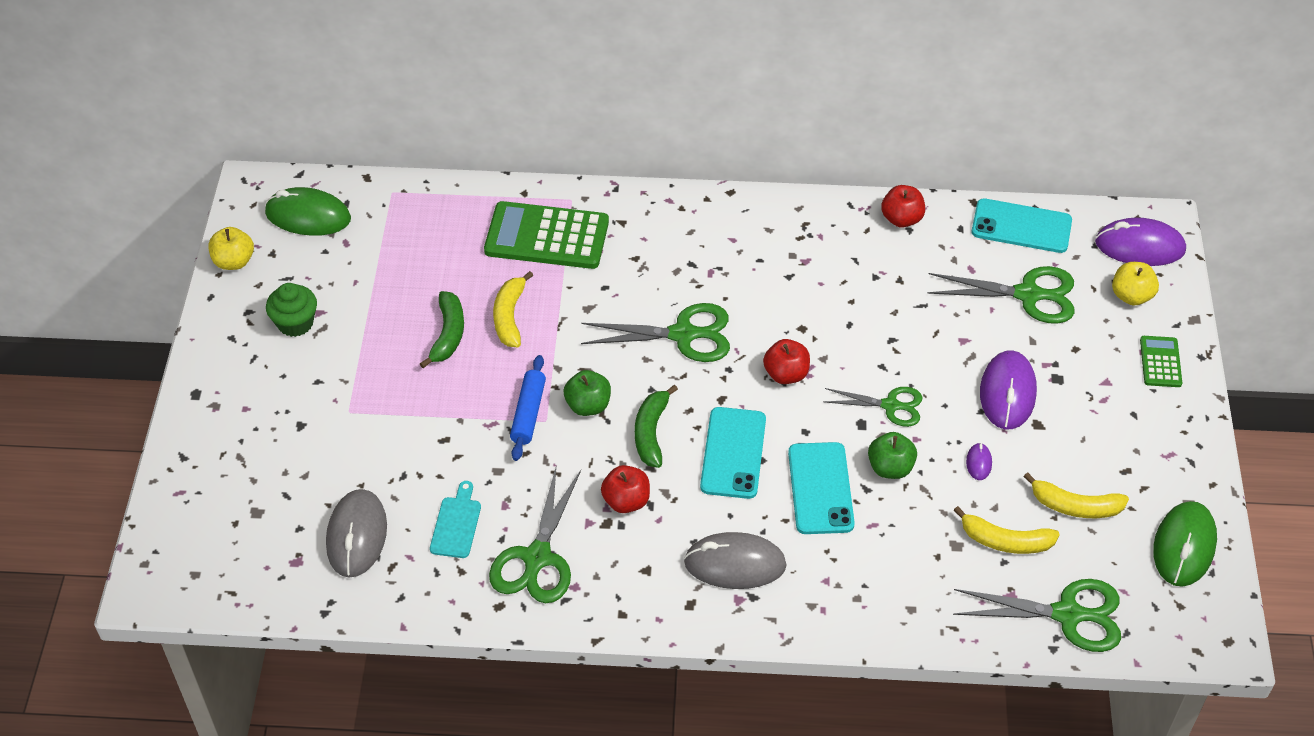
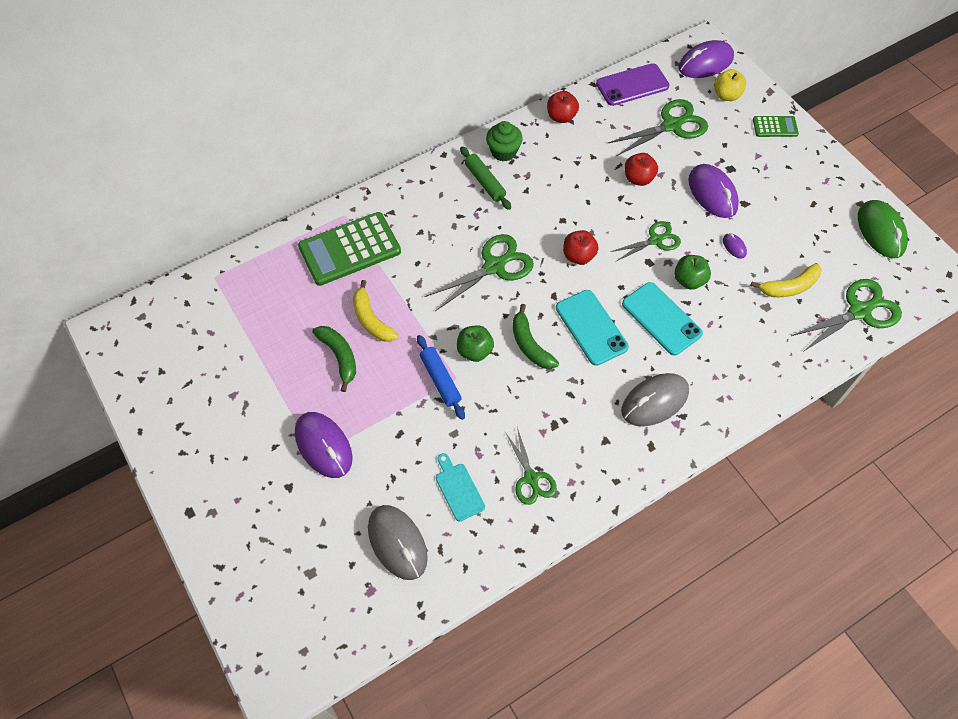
camera: 35 degrees left, 10 degrees up
(234, 261) = (136, 394): yellow apple -> none
(295, 323) = (222, 413): green cupcake -> green cupcake (503, 152)
(308, 216) = (166, 328): green mouse -> none
(363, 408) = (324, 446): none -> purple mouse
(537, 558) = (531, 478): green scissors -> green scissors, size x0.64
(626, 501) = (554, 401): red apple -> red apple (638, 179)
(750, 244) = (485, 182): none -> green rolling pin
(1021, 226) = (632, 85): turquoise phone -> purple phone
(1075, 506) = (806, 242): yellow banana -> none
(1160, 362) = (775, 127): green calculator -> green calculator turned 120 degrees clockwise

